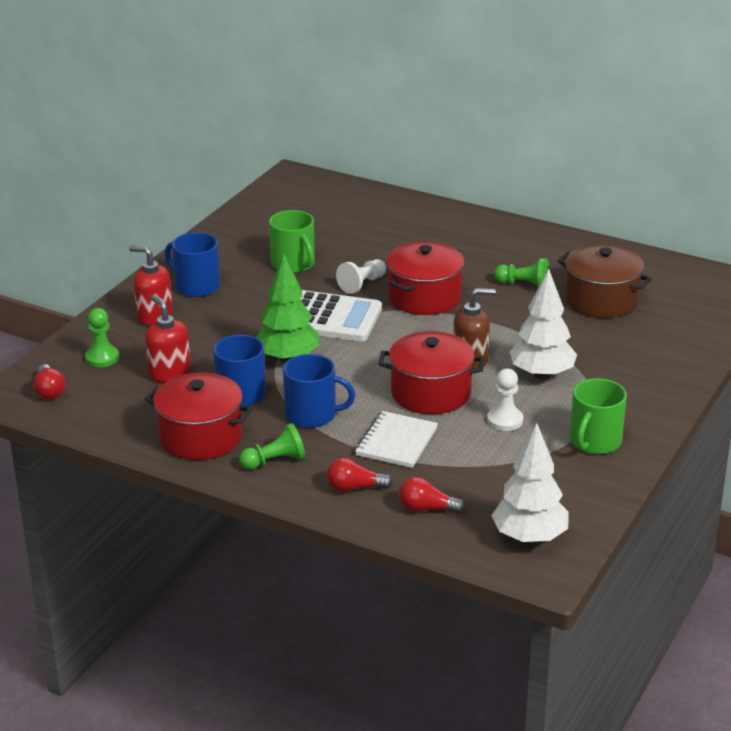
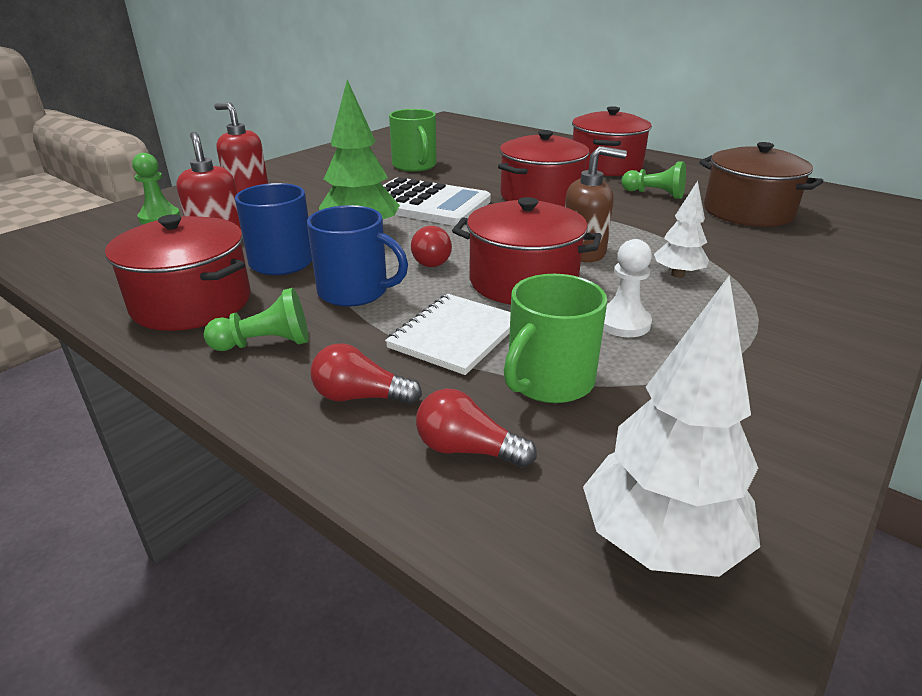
camera: 10 degrees right, 0 degrees up
(49, 391) = (69, 241): red light bulb -> red light bulb (430, 259)
(196, 286) = (308, 174): blue mug -> none
(362, 284) = (477, 183): white pawn -> none
(477, 247) = (606, 166): none -> red pot
(541, 375) = (677, 275): white tree -> white tree, size x0.58
(594, 441) = (769, 367): green mug -> green mug (548, 381)

